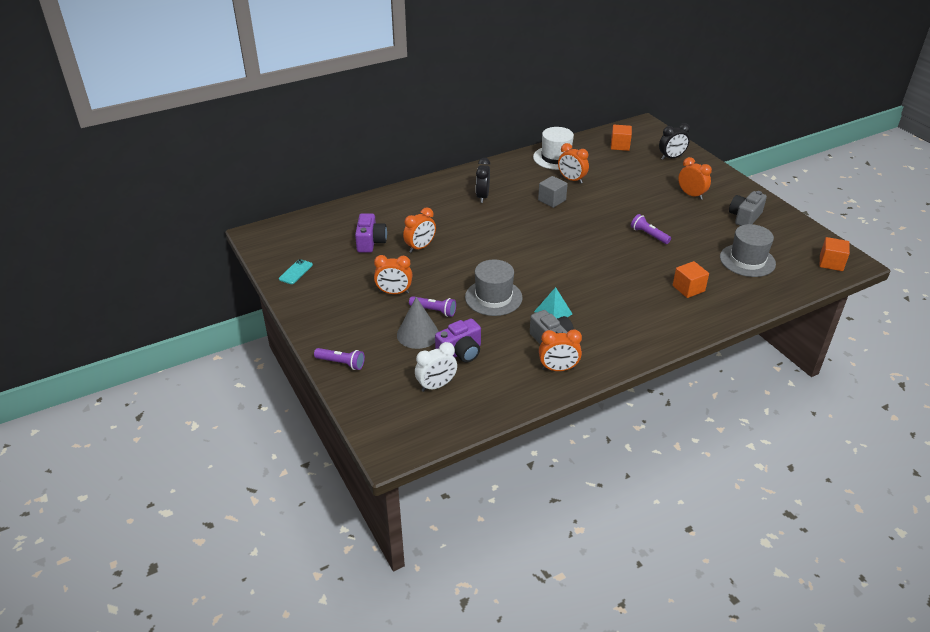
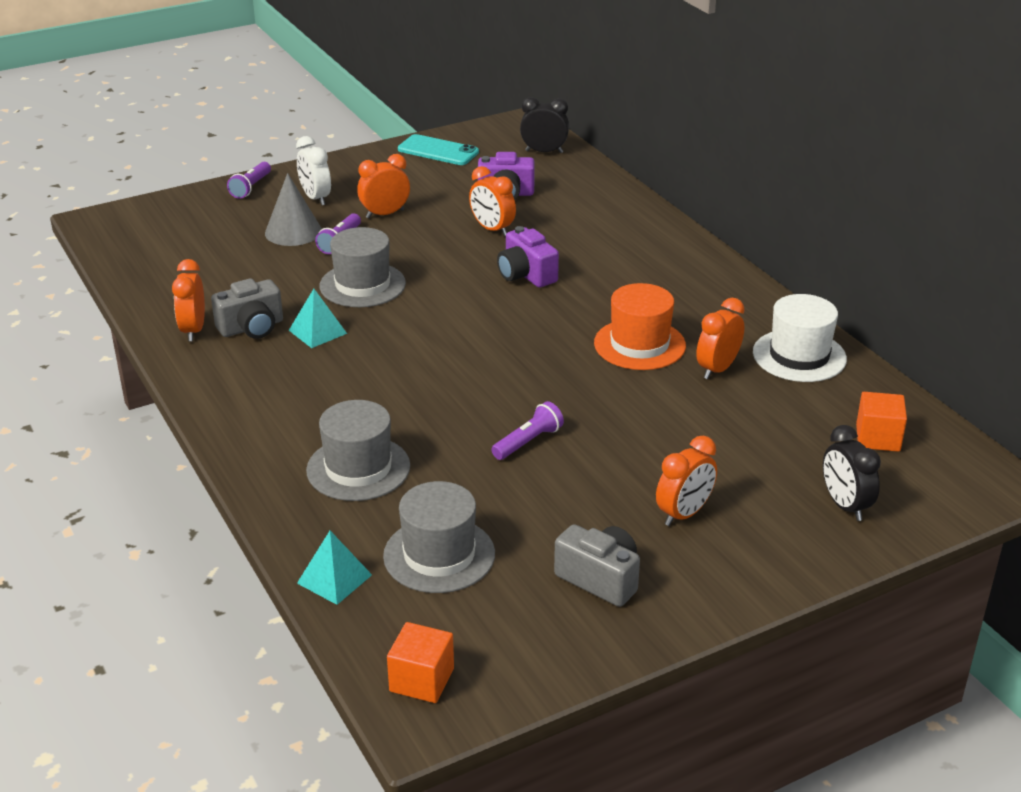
camera: 90 degrees right, 5 degrees down
(296, 272) = (438, 151): turquoise phone -> turquoise phone, size x1.57
(394, 292) = (385, 214): orange clock -> orange clock turned 60 degrees clockwise
(436, 385) = (191, 245): white clock -> white clock (315, 198)
(460, 352) = (249, 260): purple camera -> purple camera (526, 275)
(482, 197) = (642, 279): black clock -> black clock (544, 152)
(552, 200) = (639, 344): grey cube -> orange hat
(688, 288) = (358, 468): orange cube -> grey hat
(778, 291) = (334, 579): none -> turquoise pyramid

